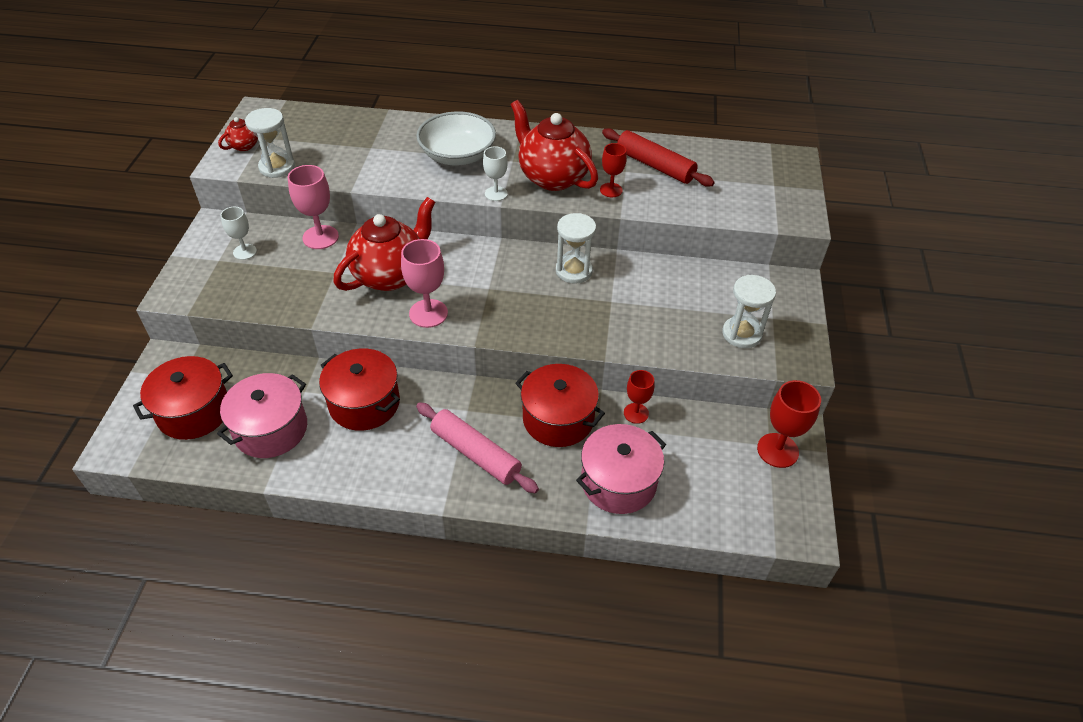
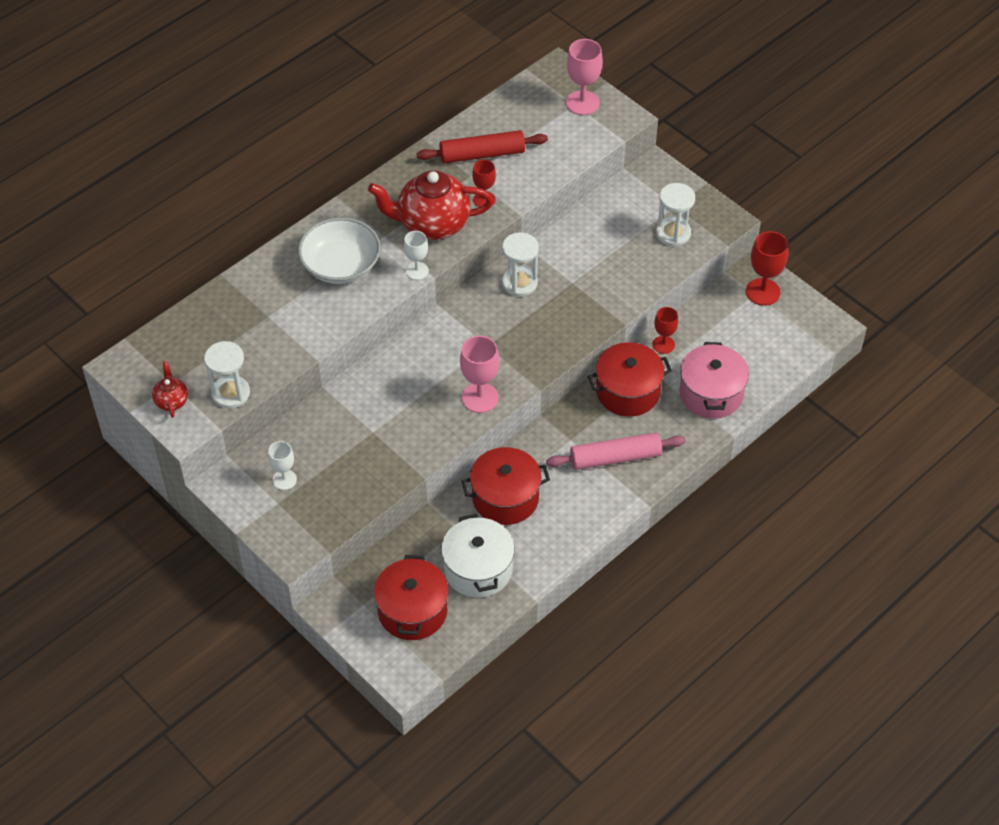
camera: 50 degrees left, 5 degrees up
(271, 429) = (478, 569): pink pot -> white pot
(320, 237) = (317, 419): pink goblet -> pink goblet (582, 103)
(390, 275) = (412, 397): red teapot -> none

